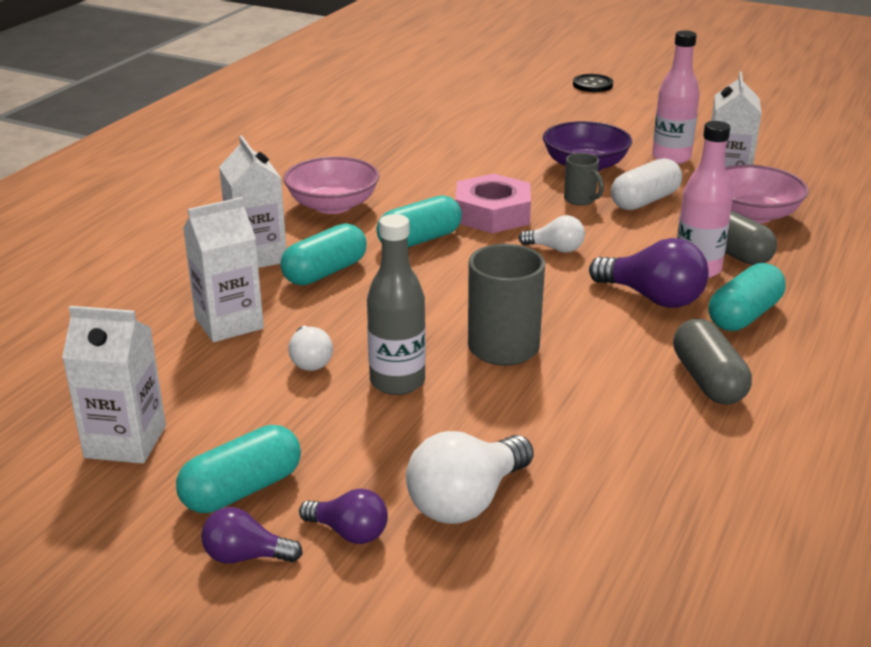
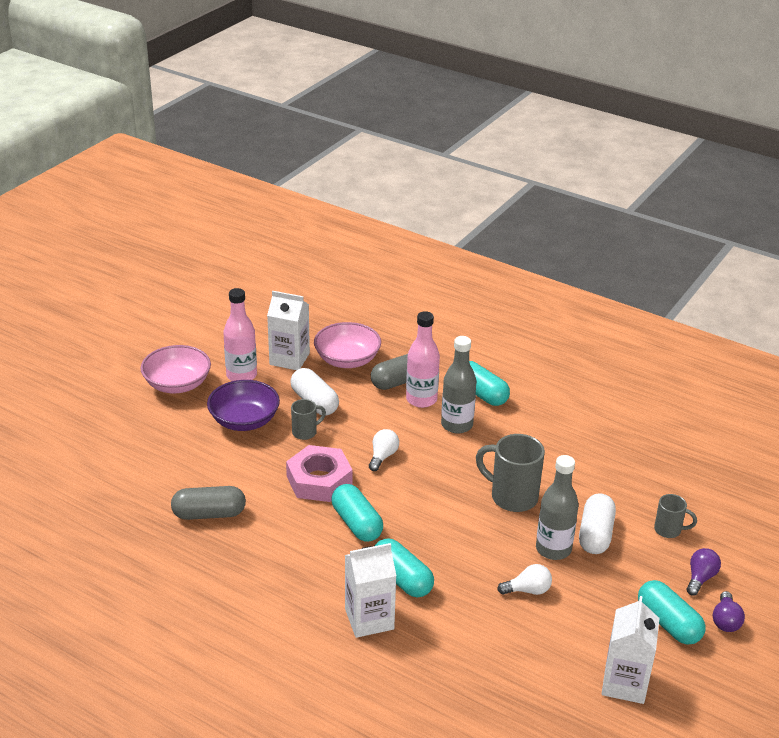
camera: 85 degrees left, 5 degrees up
(229, 323) = (475, 634): white carton -> none
(333, 205) = (282, 570): pink bowl -> pink bowl (177, 384)
(438, 421) = (595, 534): none -> white capsule
(466, 501) = (669, 530): white light bulb -> grey mug
(592, 85) = (66, 388): black button -> none
(653, 298) = (457, 425): purple light bulb -> grey bottle
(708, 380) = (552, 422): grey capsule -> grey capsule (209, 514)

